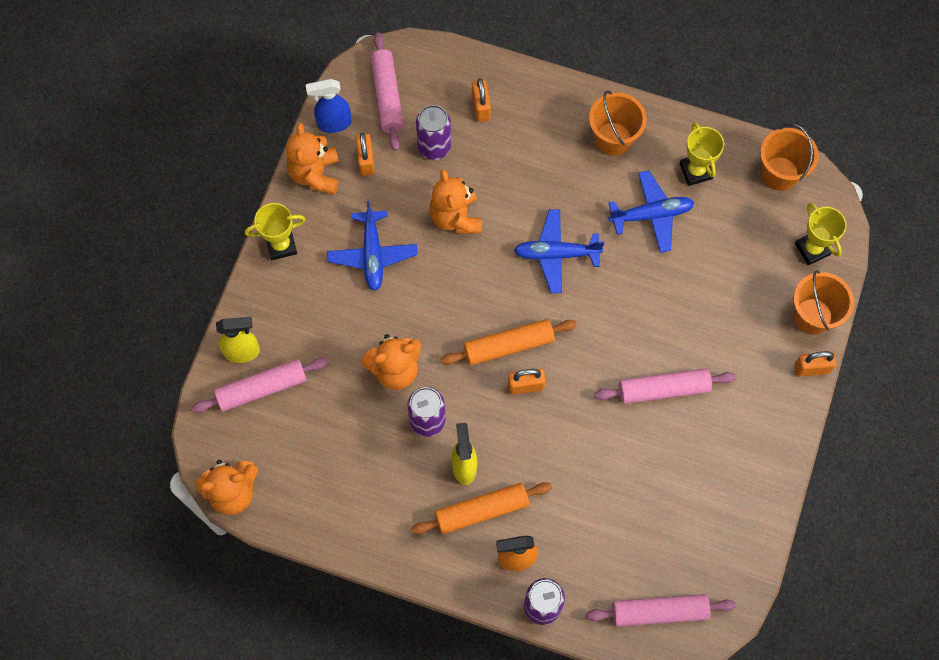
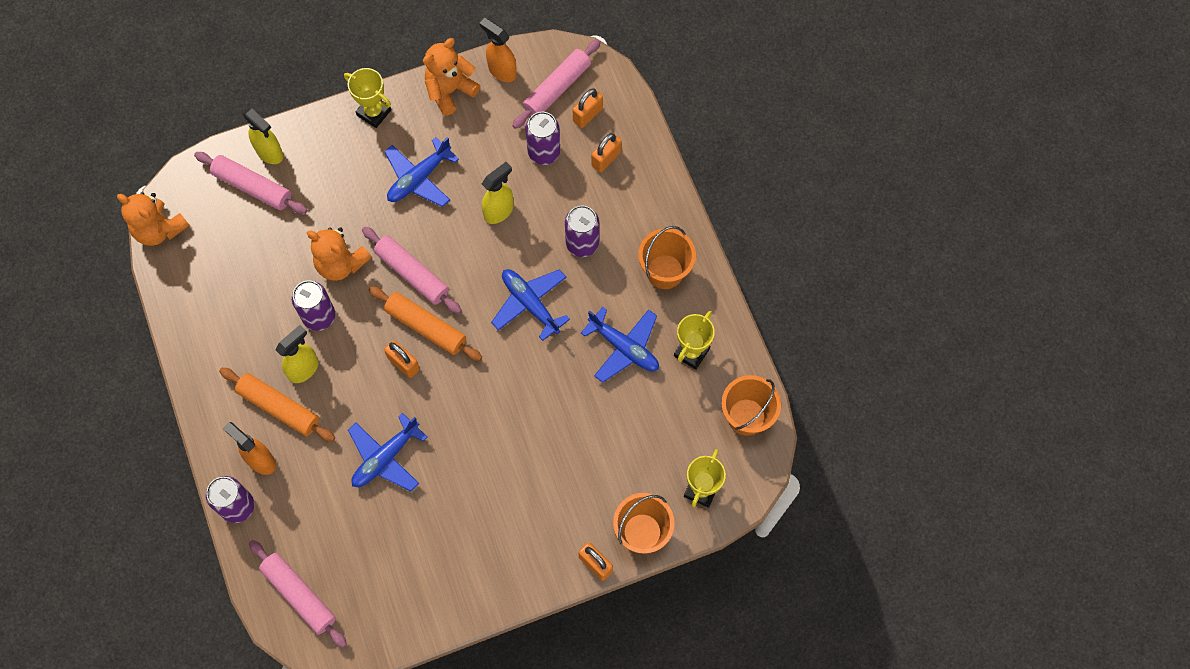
camera: 50 degrees right, 0 degrees up
(333, 123) = (502, 71): blue spray bottle -> orange spray bottle
(366, 161) = (491, 115): orange padlock -> orange padlock (587, 115)
(456, 217) = (499, 211): orange teddy bear -> yellow spray bottle
(538, 179) = (582, 243): none -> purple can
(595, 459) = (386, 457): none -> blue plane
(663, 389) = (484, 465): pink rolling pin -> pink rolling pin (412, 274)

